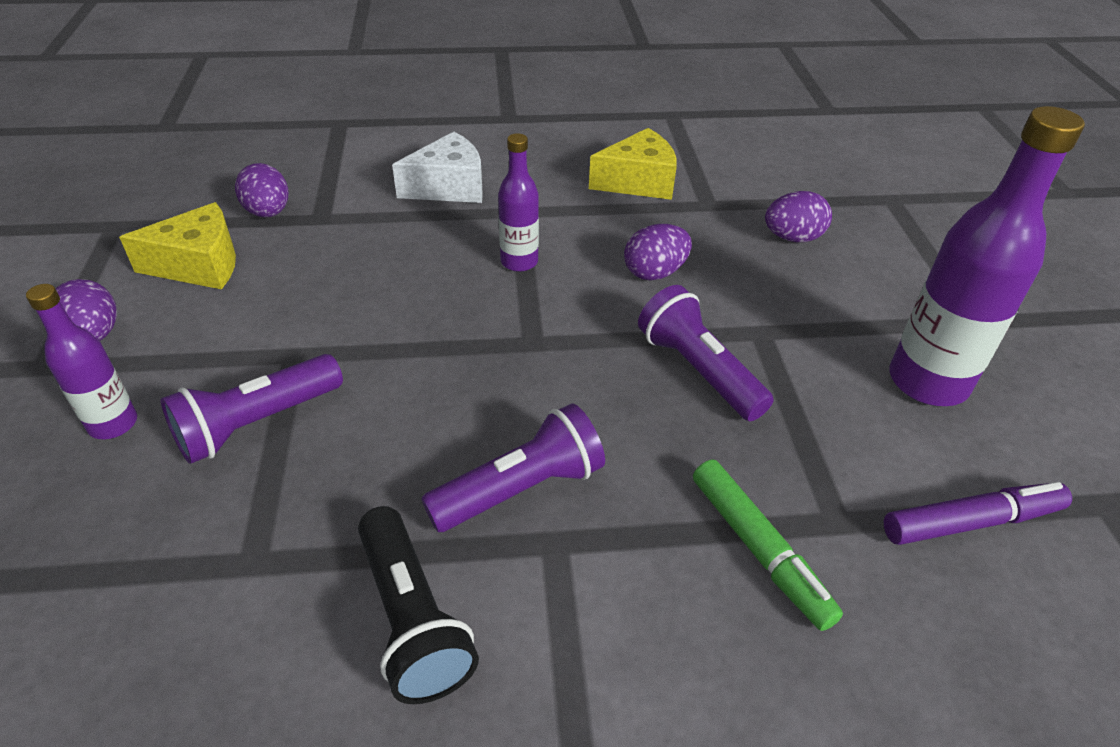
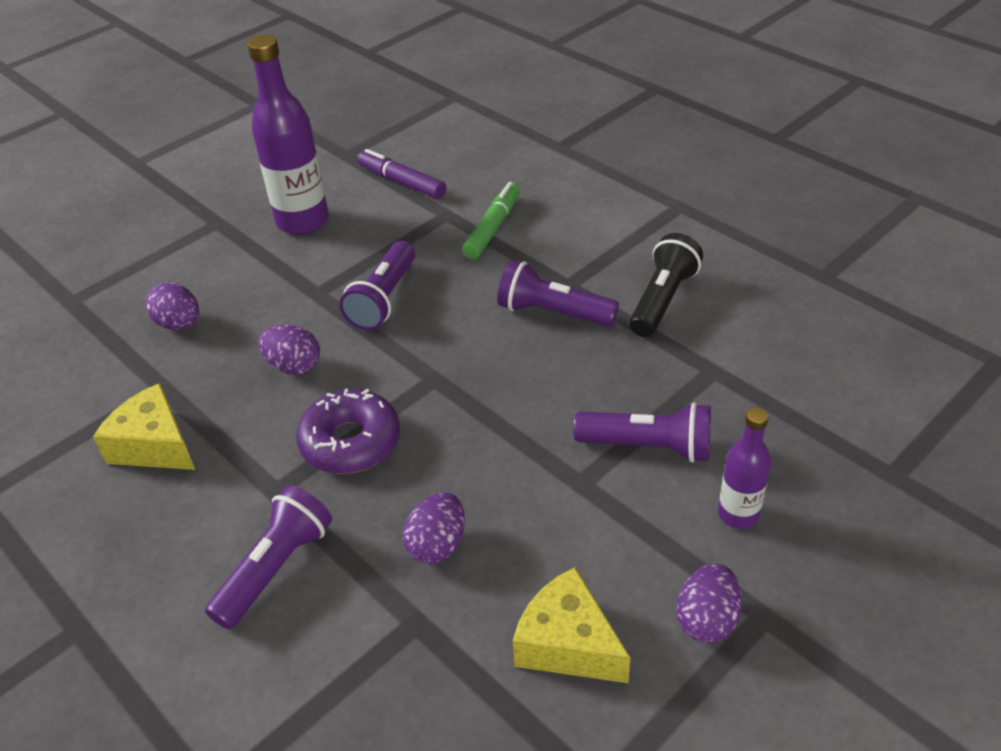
camera: 125 degrees left, 0 degrees up
(268, 212) = (449, 673): purple egg -> purple egg (437, 545)
(449, 187) = (275, 568): white cheese -> purple flashlight
(519, 262) = (350, 442): purple bottle -> purple donut

